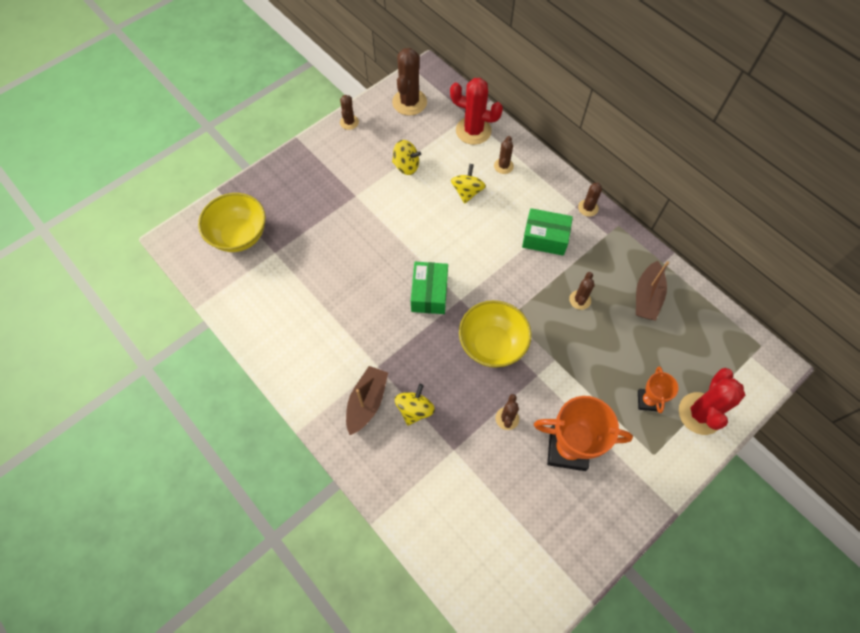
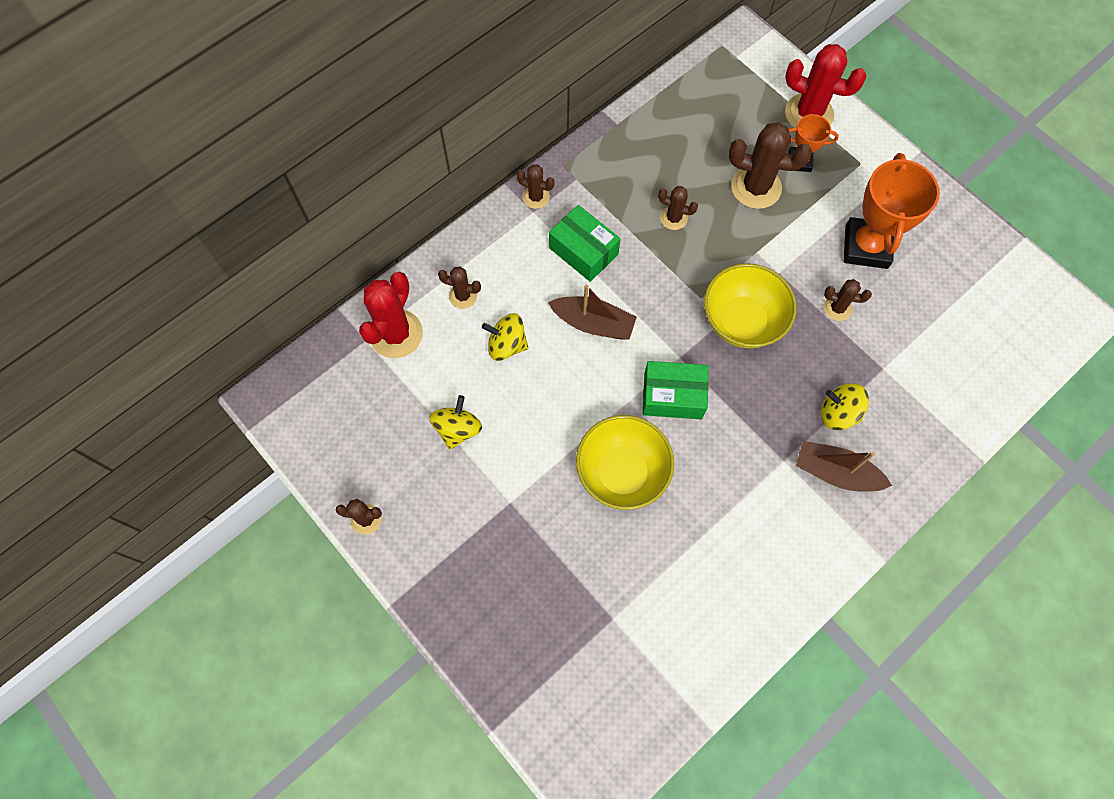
camera: 90 degrees left, 5 degrees up
(239, 235) = (583, 679): yellow bowl -> yellow bowl (622, 472)
(409, 102) = (332, 426): brown cactus -> brown cactus (756, 187)
(545, 238) = (583, 251): green box -> green box turned 60 degrees counterclockwise
(647, 297) = (666, 146): brown boat -> brown boat (593, 323)

